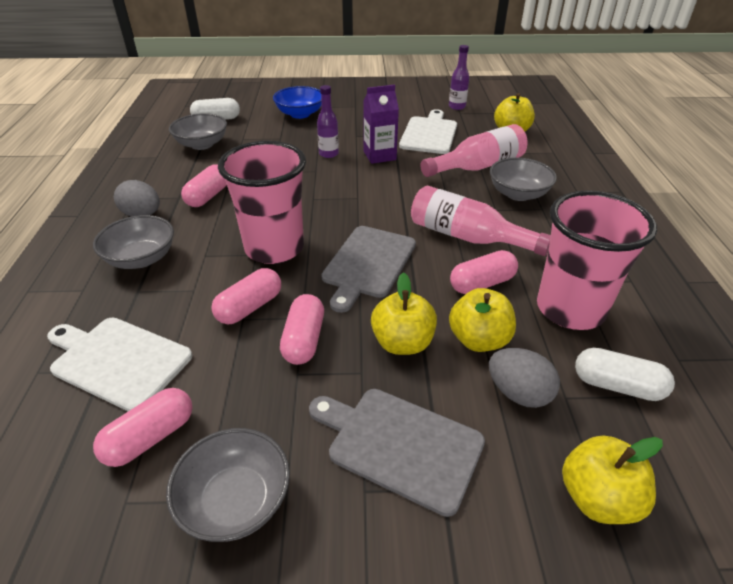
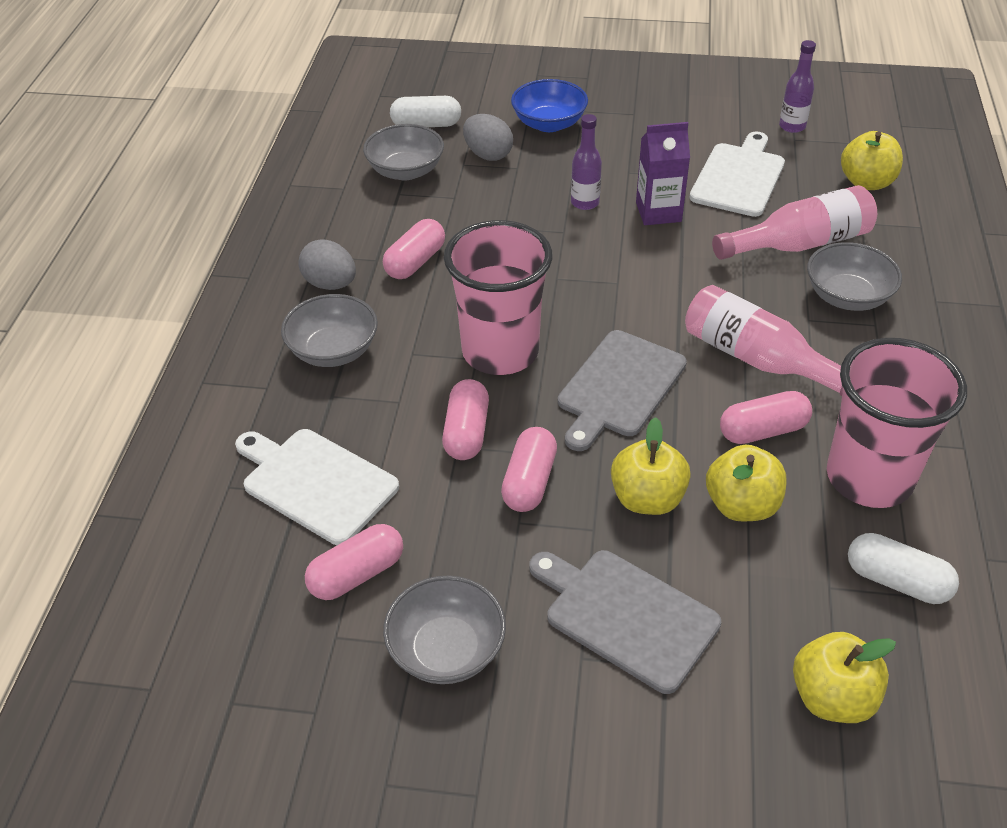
camera: 10 degrees right, 5 degrees up
(250, 307) = (466, 432): pink capsule -> pink capsule turned 45 degrees counterclockwise
(518, 393) = (774, 575): grey egg -> grey egg (488, 155)

